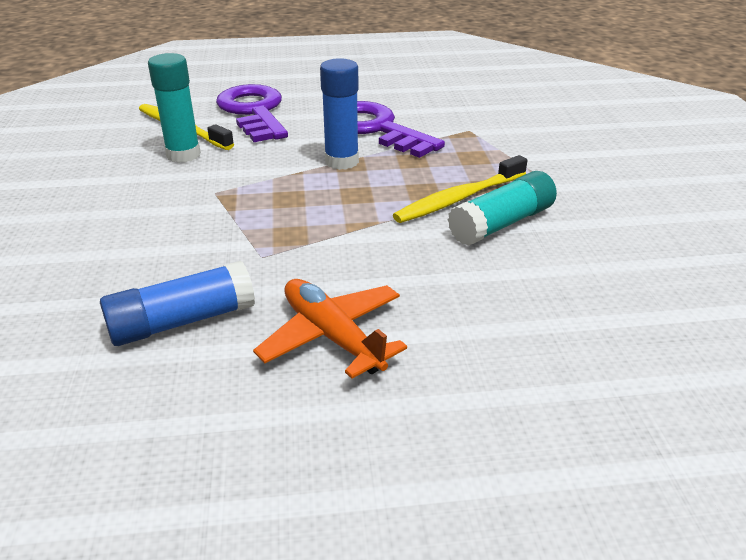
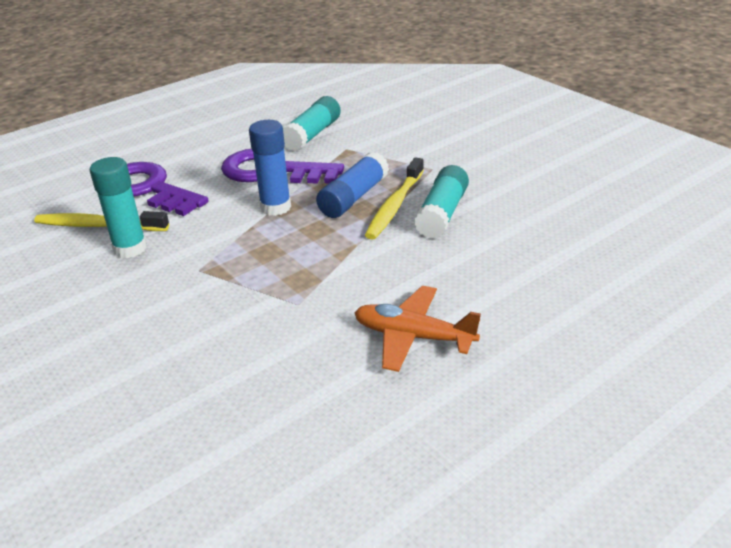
camera: 30 degrees left, 0 degrees up
(182, 321) = (295, 374): blue glue stick -> blue glue stick (353, 197)
(449, 108) = (312, 135): none -> turquoise glue stick

